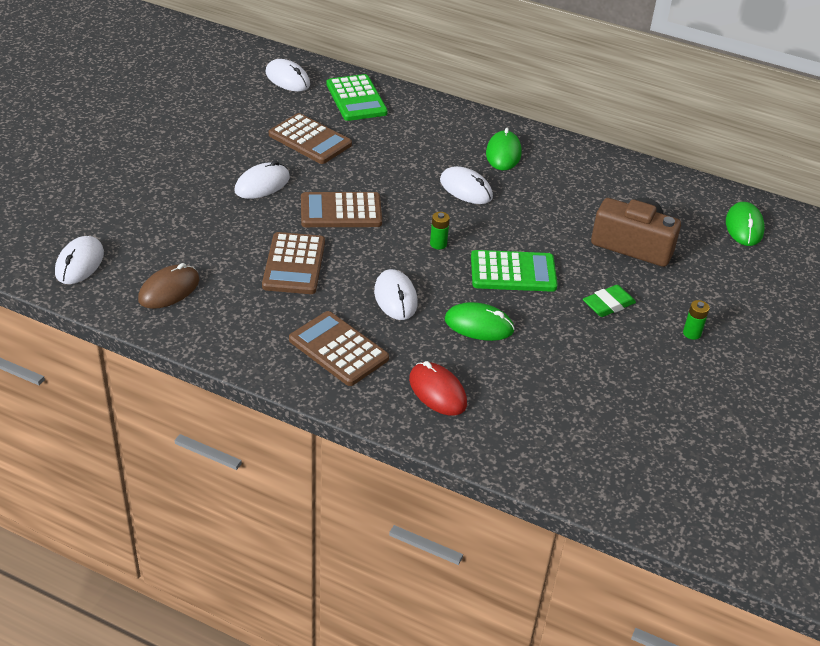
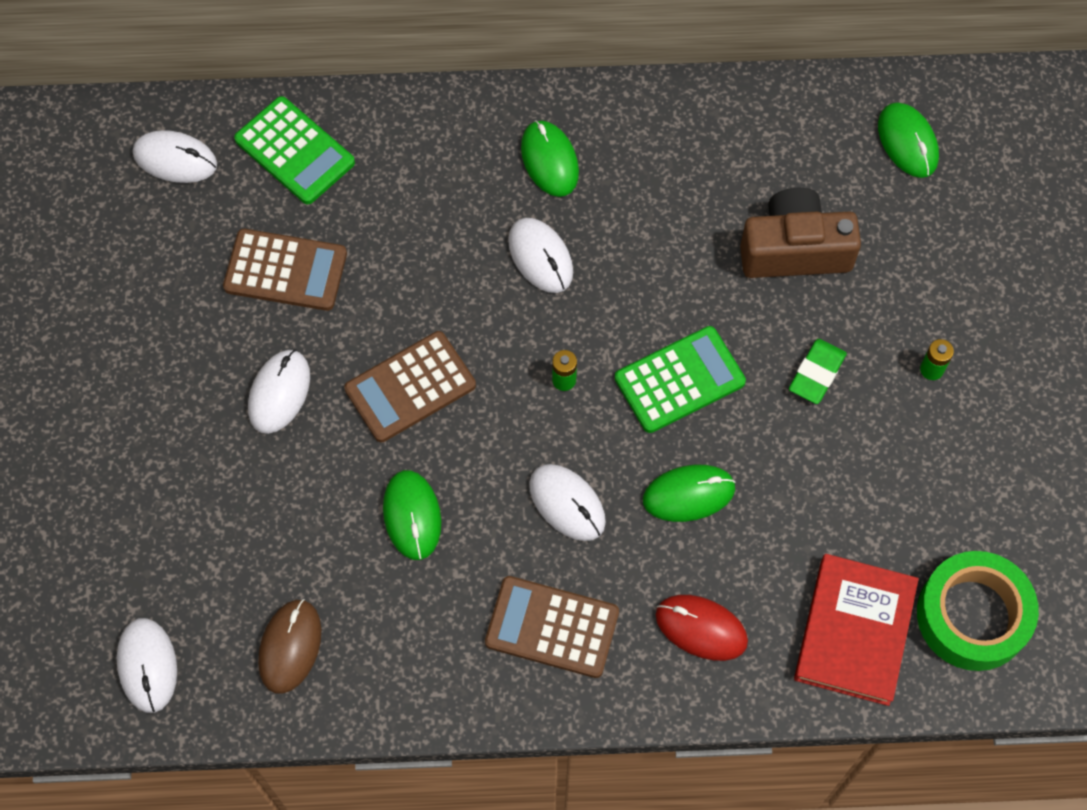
camera: 25 degrees left, 25 degrees up
(294, 264) = (412, 516): brown calculator -> green mouse
(466, 189) = (540, 257): white mouse -> white mouse turned 45 degrees clockwise
(545, 439) = (854, 631): none -> red book
(639, 468) = (973, 615): none -> green tape

